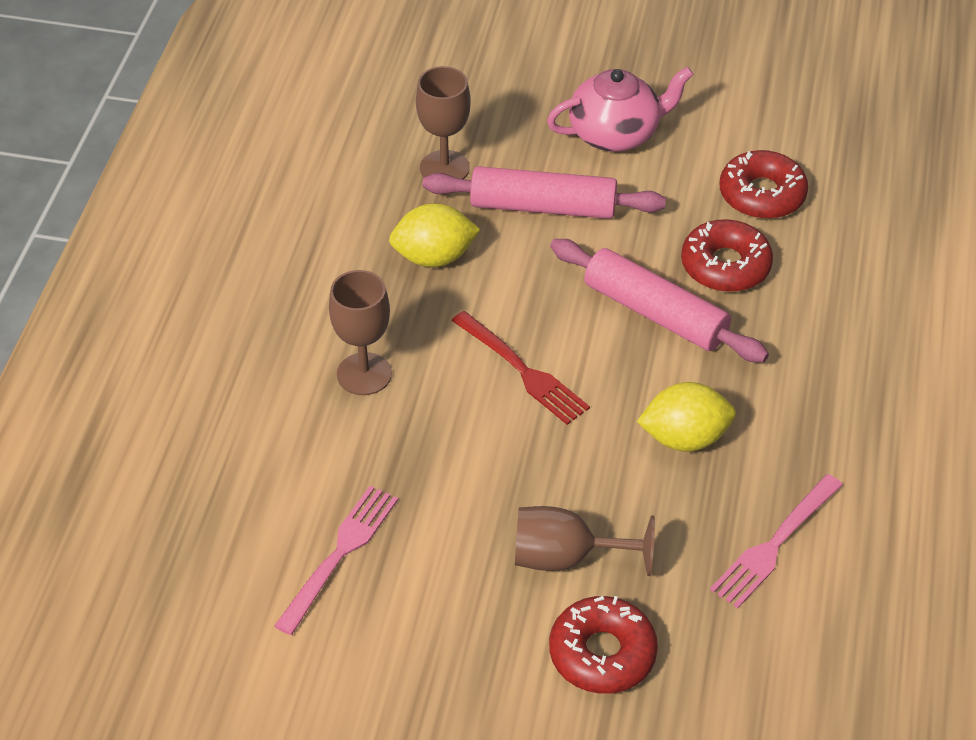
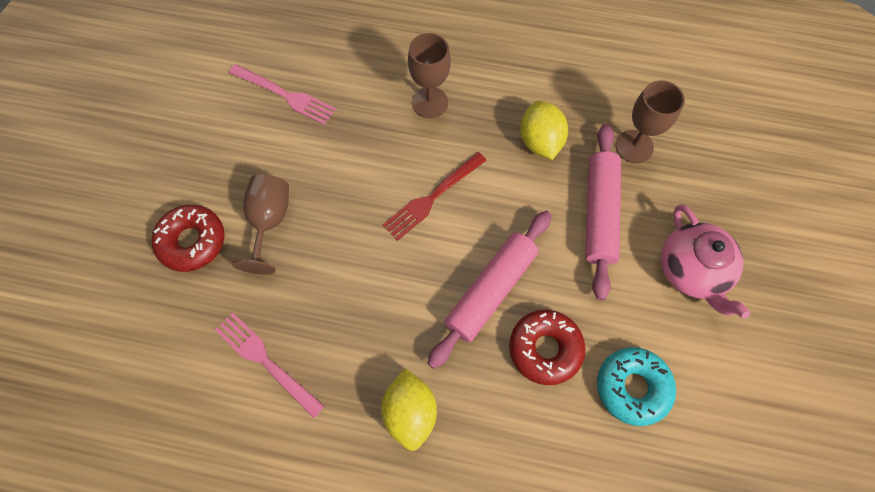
camera: 90 degrees right, 20 degrees up
(684, 438) = (367, 304): yellow lemon -> yellow lemon (410, 412)
(762, 195) = (632, 387): red donut -> turquoise donut

